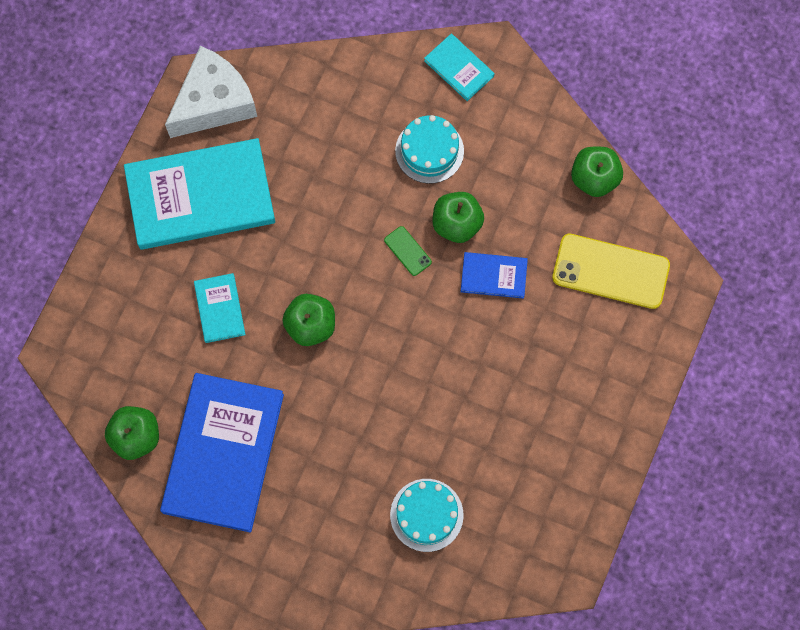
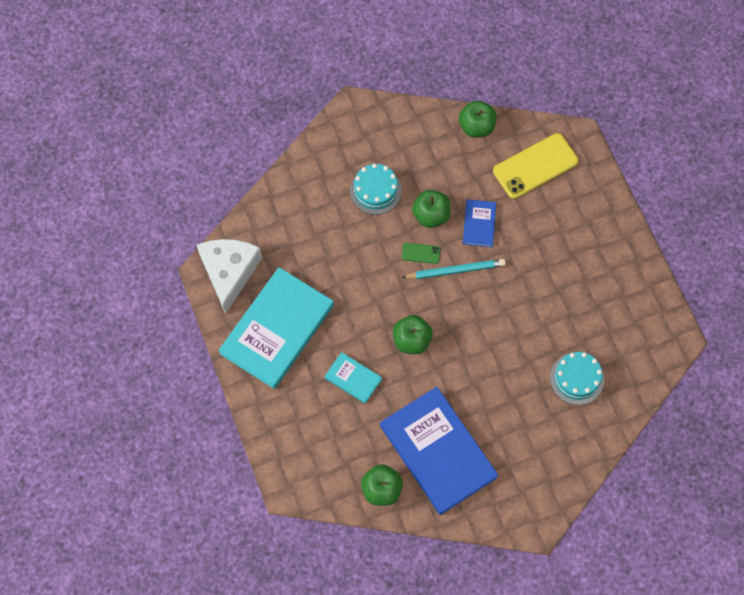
camera: 45 degrees left, 5 degrees down
(422, 299) = (455, 270): none -> turquoise pencil
(459, 68) = (345, 133): turquoise book -> none
(493, 276) = (479, 224): blue book -> blue book turned 45 degrees counterclockwise

